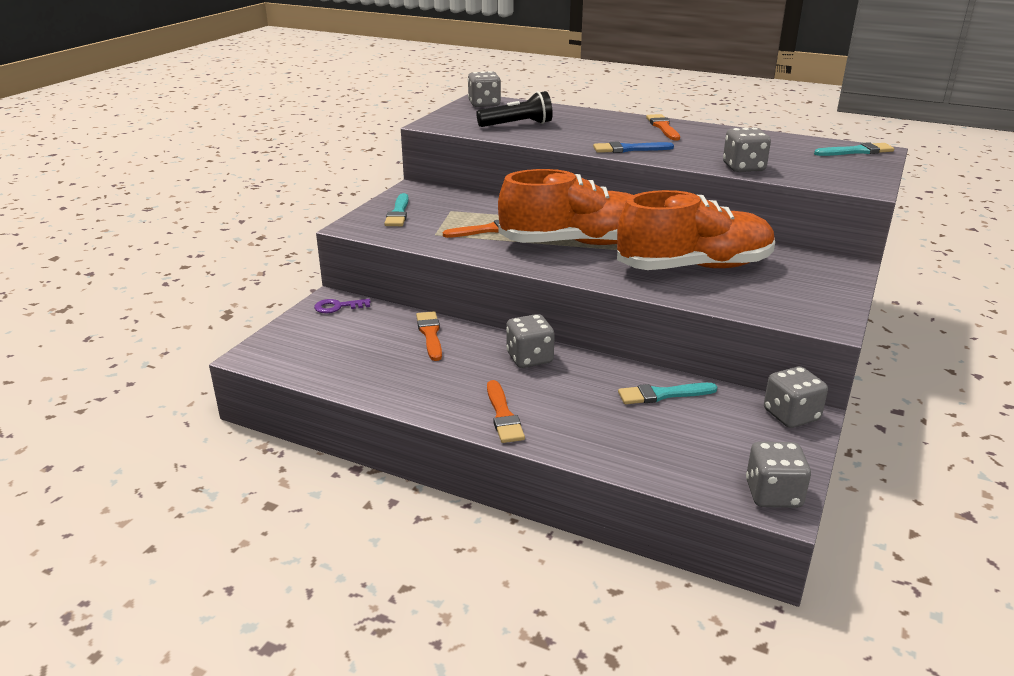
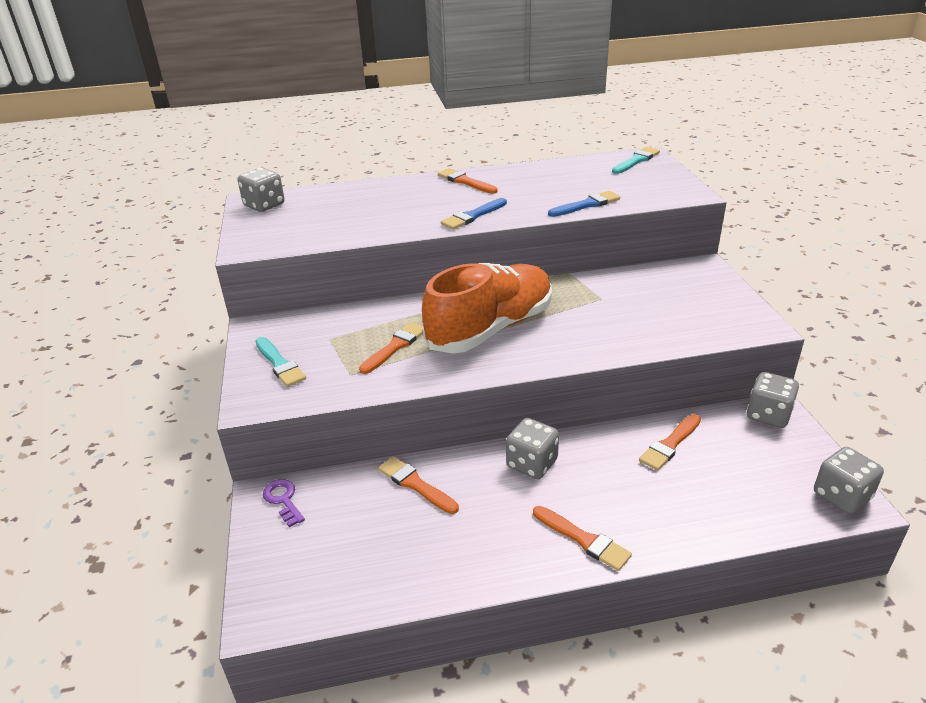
camera: 35 degrees left, 5 degrees up
(338, 307) = (283, 500): purple key -> purple key turned 105 degrees clockwise
(518, 125) = (334, 220): black flashlight -> none
(662, 394) = (670, 444): turquoise brush -> orange brush
(694, 267) = (610, 313): orange shoe -> none
(743, 167) = (586, 205): grey dice -> blue brush

